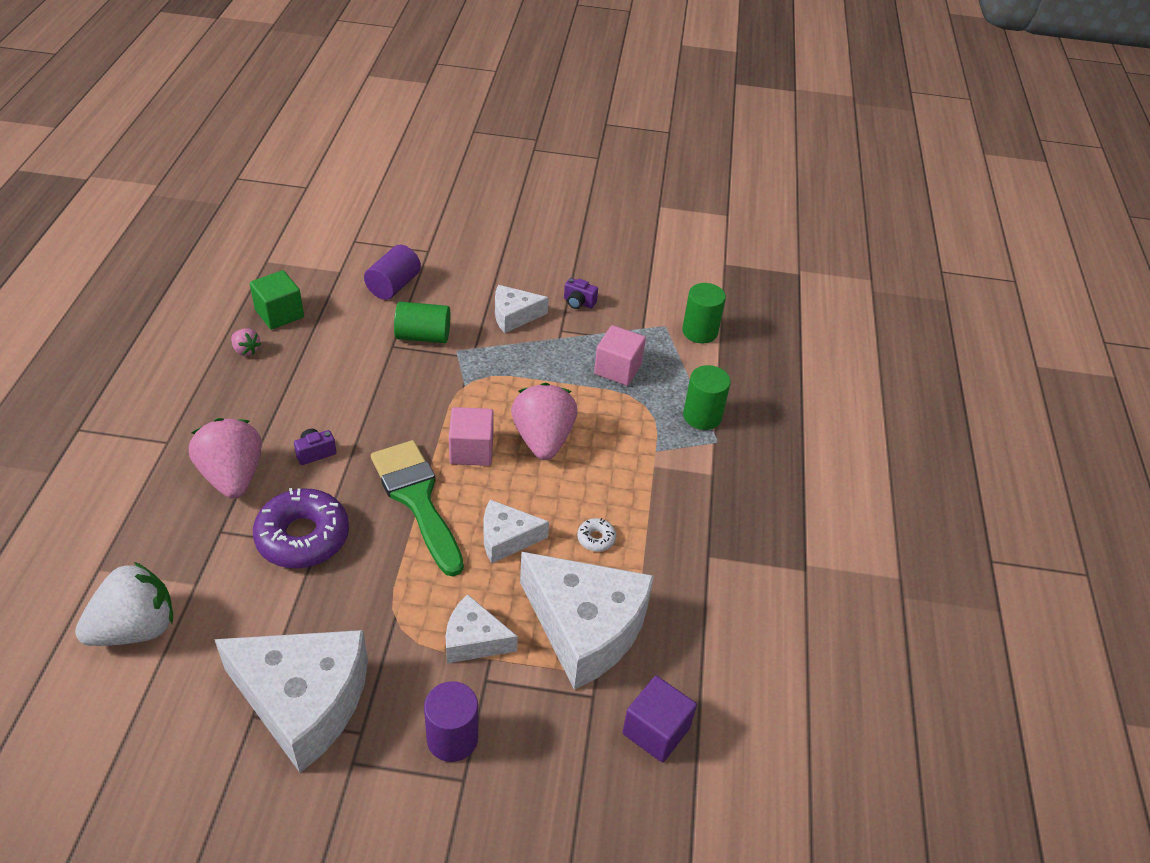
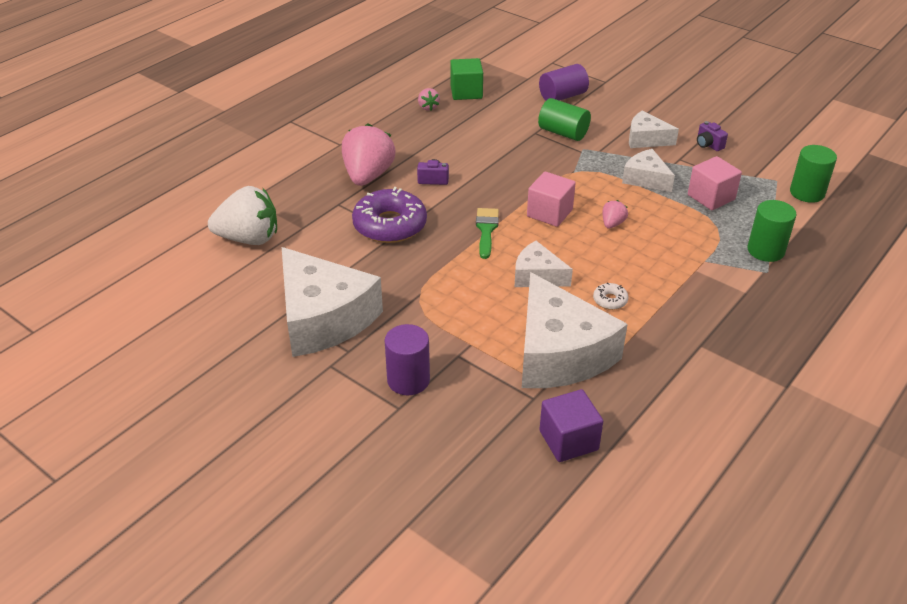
camera: 35 degrees right, 5 degrees down
(417, 499) = (486, 230): green brush -> green brush, size x0.54
(474, 640) = (467, 328): white cheese -> white cheese (646, 179)
(543, 439) = (612, 224): pink strawberry -> pink strawberry, size x0.45

